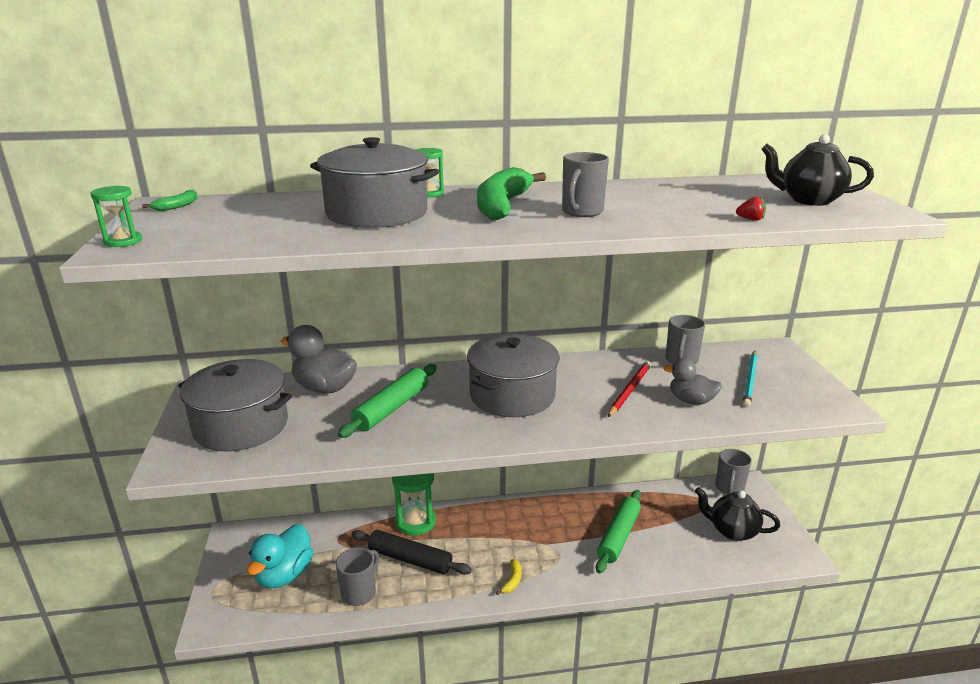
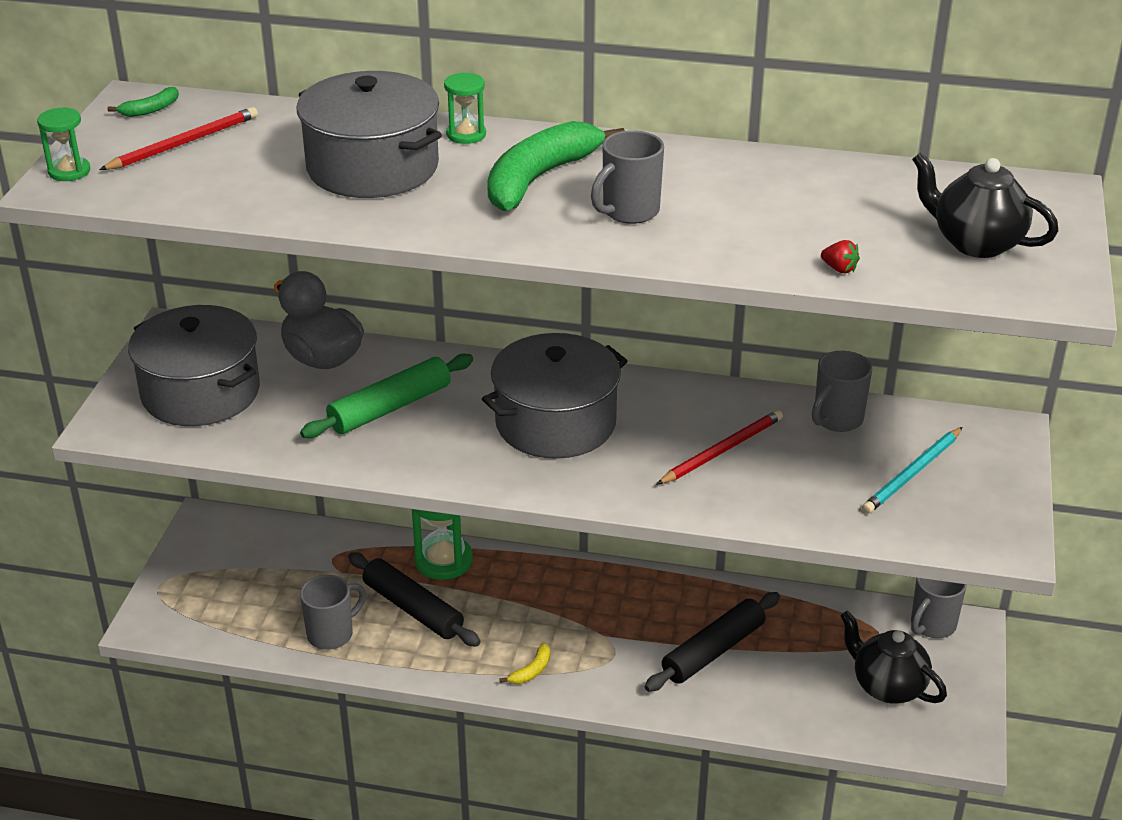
camera: 20 degrees right, 10 degrees up
(216, 218) = (184, 143): none -> red pencil
(284, 575) = (250, 588): turquoise duck -> none
(618, 536) = (713, 651): green rolling pin -> black rolling pin
(691, 400) = (795, 486): grey duck -> none

